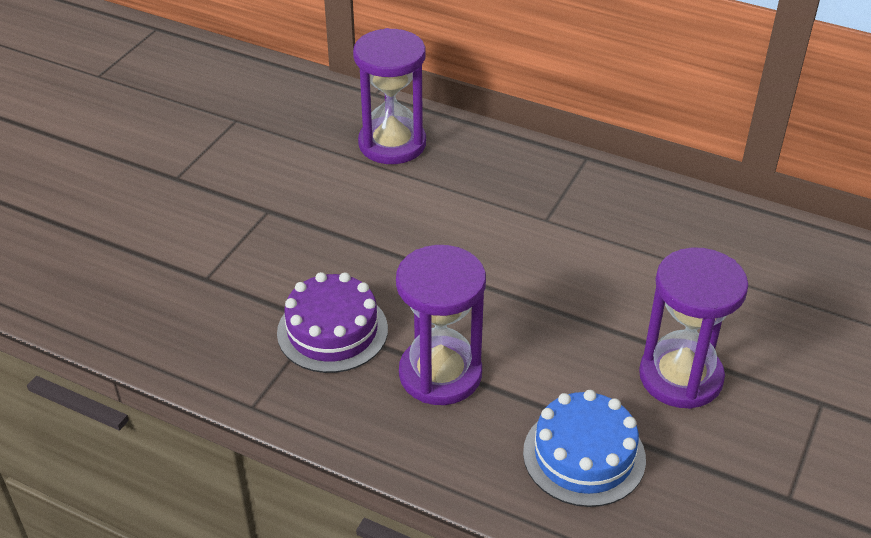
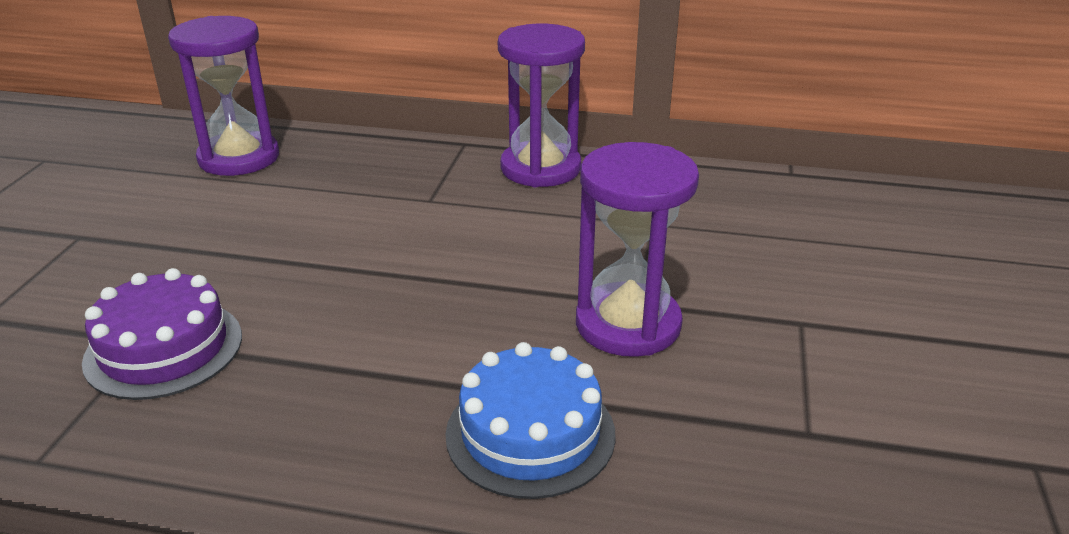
camera: 15 degrees left, 10 degrees down
(440, 374) = (318, 372): purple hourglass -> purple hourglass (540, 168)

